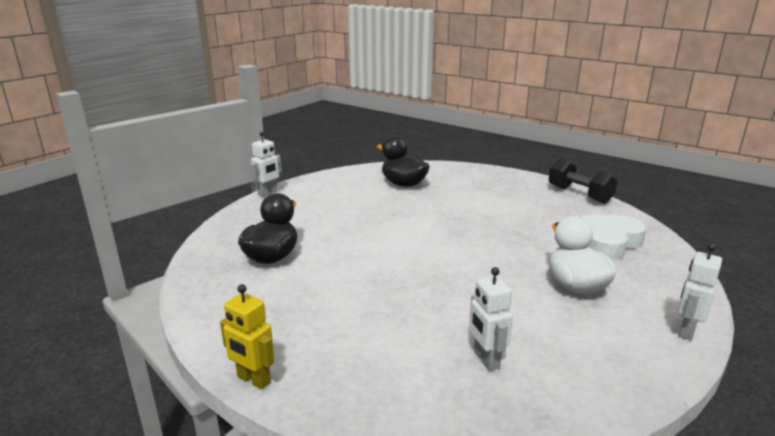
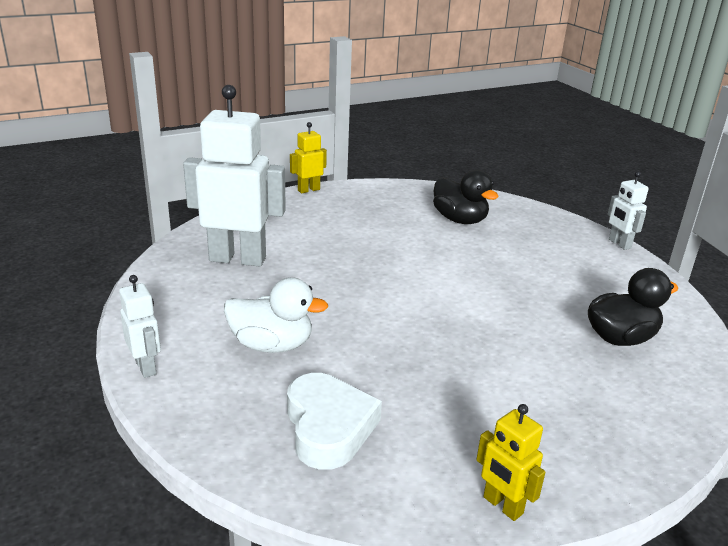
camera: 115 degrees right, 5 degrees up
(486, 359) = (238, 259): white robot -> white robot, size x2.07
(579, 194) = (502, 506): black dumbbell -> yellow robot

